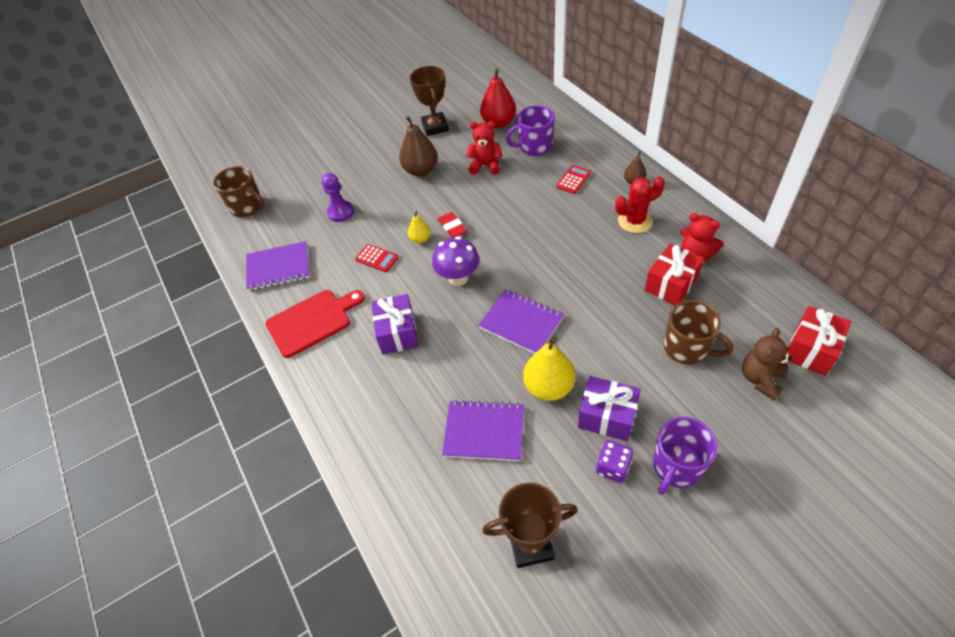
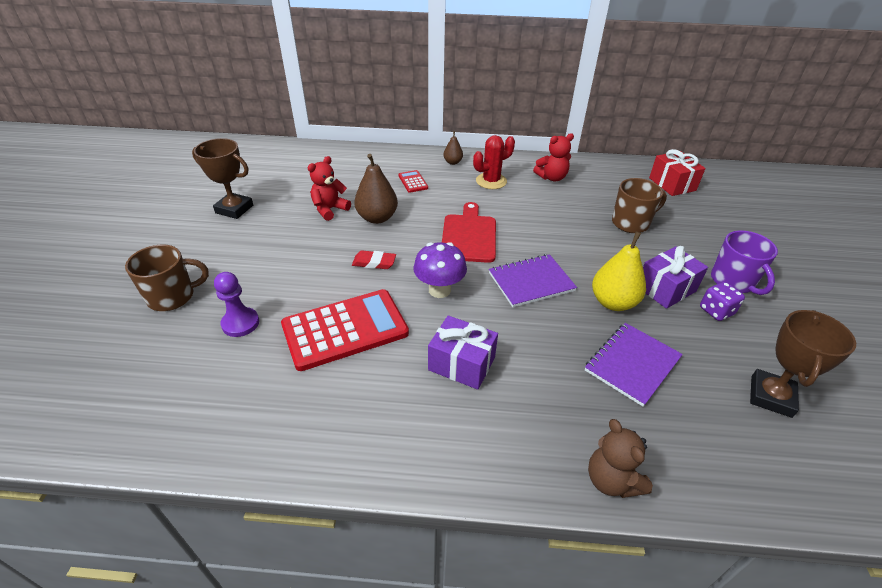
camera: 60 degrees left, 10 degrees down
(248, 207) = (97, 401): brown mug -> brown mug (173, 297)
(278, 267) = (244, 419): purple notebook -> none
(312, 321) = (368, 427): red cutting board -> red cutting board (469, 236)
(377, 258) = (345, 329): red calculator -> red calculator, size x2.33
(420, 239) = (361, 288): yellow pear -> none
(421, 170) = (274, 244): brown pear -> brown pear (377, 218)
(498, 123) = (292, 179): red pear -> none
(534, 147) = (349, 178): purple mug -> none
(635, 221) = (491, 181): red cactus -> red cactus turned 45 degrees clockwise
(671, 284) = (567, 199): red gift -> none
(760, 379) = (681, 211): brown teddy bear -> brown teddy bear (611, 480)

